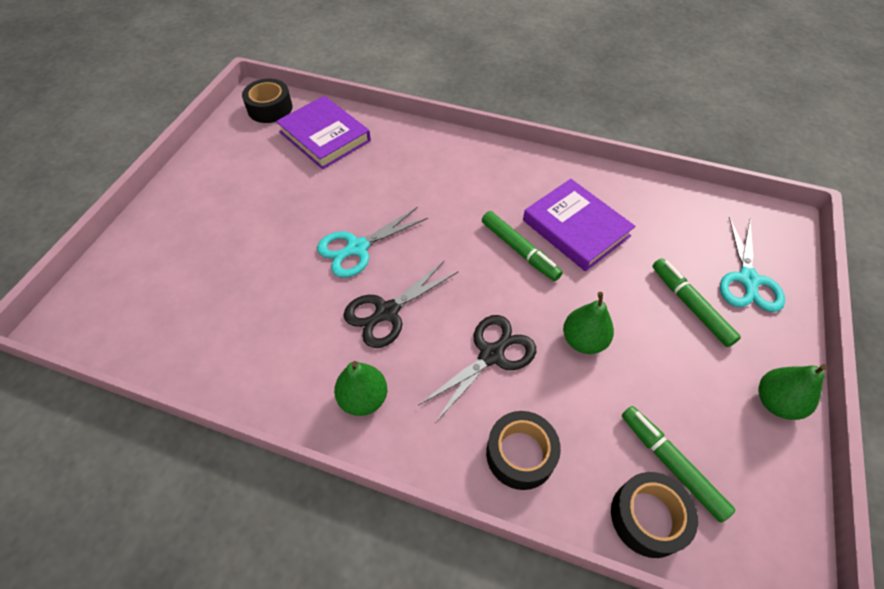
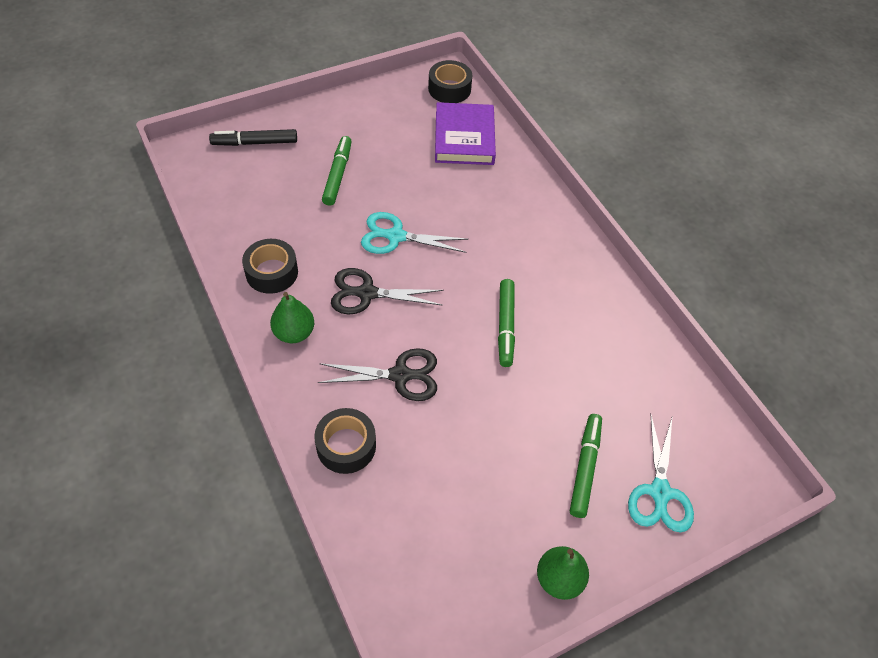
camera: 40 degrees right, 0 degrees up
(134, 263) = (255, 143): none -> black marker
(576, 228) = (569, 345): purple book -> none
(583, 340) = (473, 420): green pear -> none
(648, 517) = (377, 550): black tape -> black tape (272, 272)
(671, 464) = (432, 540): green marker -> green marker (338, 175)
(748, 280) = (660, 492): turquoise scissors -> turquoise scissors turned 45 degrees counterclockwise

